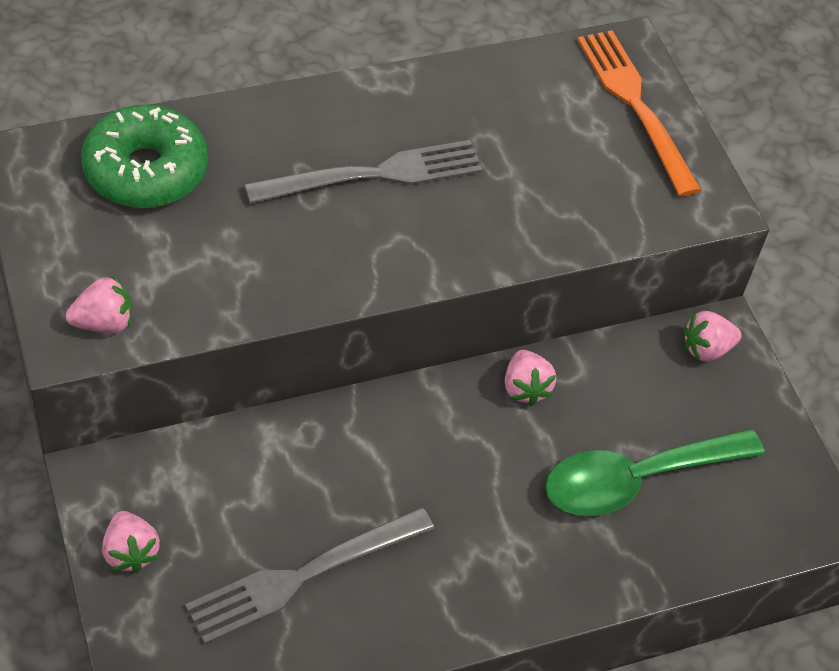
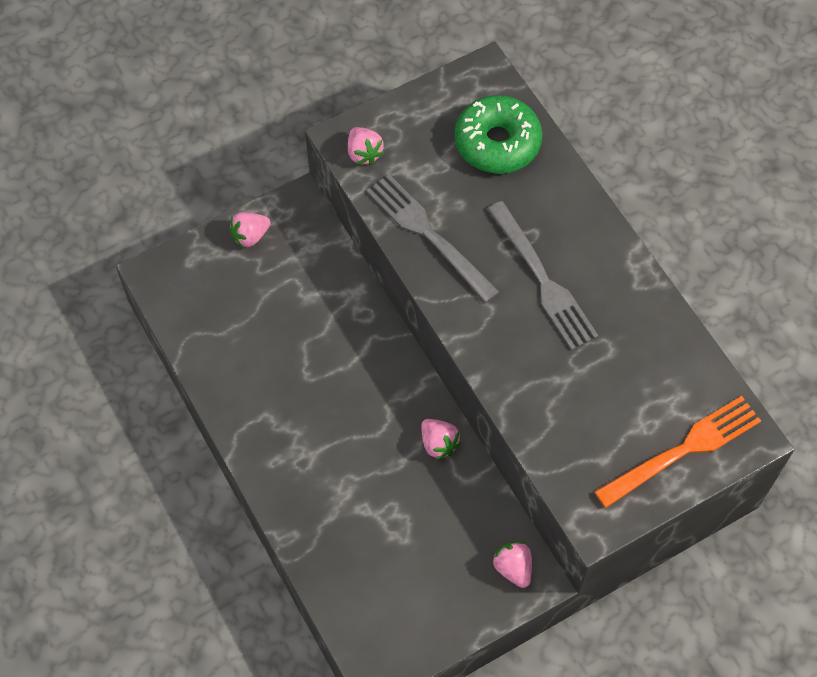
camera: 85 degrees right, 10 degrees up
(302, 577) = (255, 334): grey fork -> grey fork (427, 234)
(525, 388) = (438, 444): pink strawberry -> pink strawberry turned 105 degrees counterclockwise
(636, 480) = (380, 529): green spoon -> none

